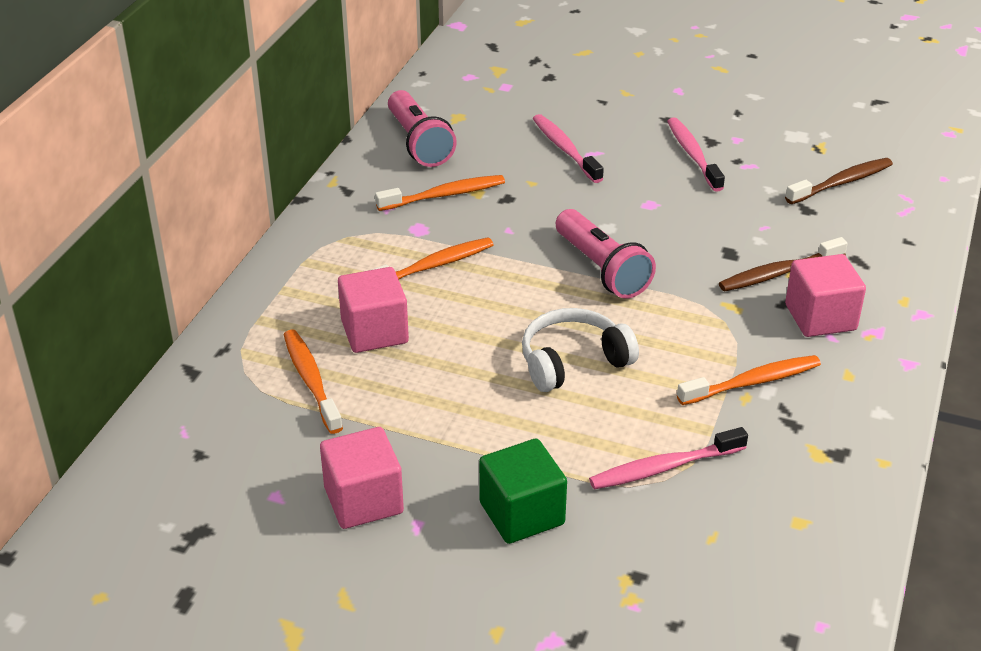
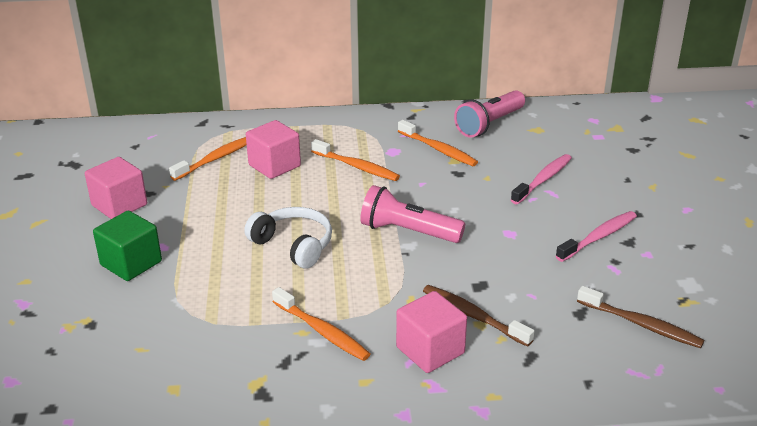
camera: 65 degrees right, 5 degrees down
(602, 269) = (407, 231): pink flashlight -> pink flashlight turned 75 degrees clockwise
(664, 467) = (203, 310): pink toothbrush -> none

